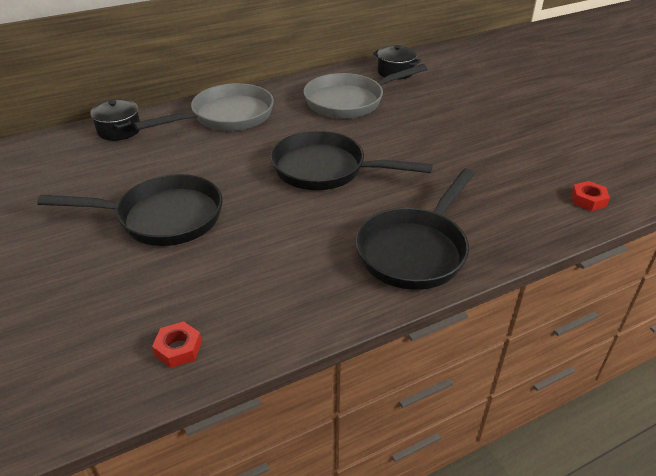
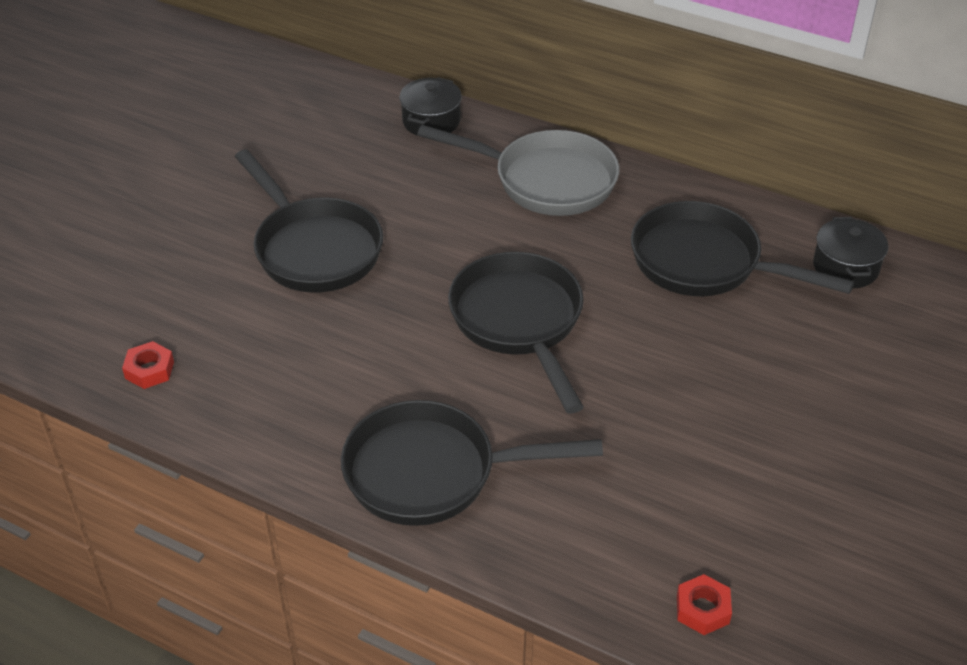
camera: 55 degrees right, 5 degrees up
(349, 101) = (705, 263): grey pan -> black pan

